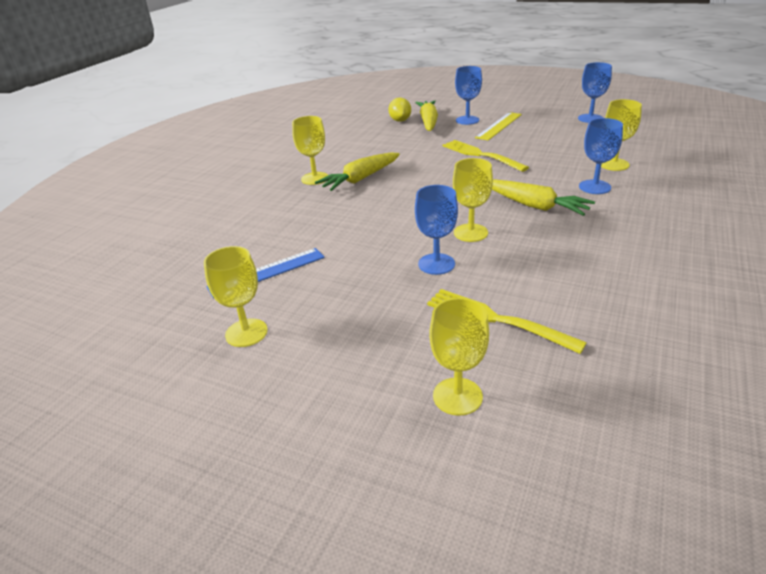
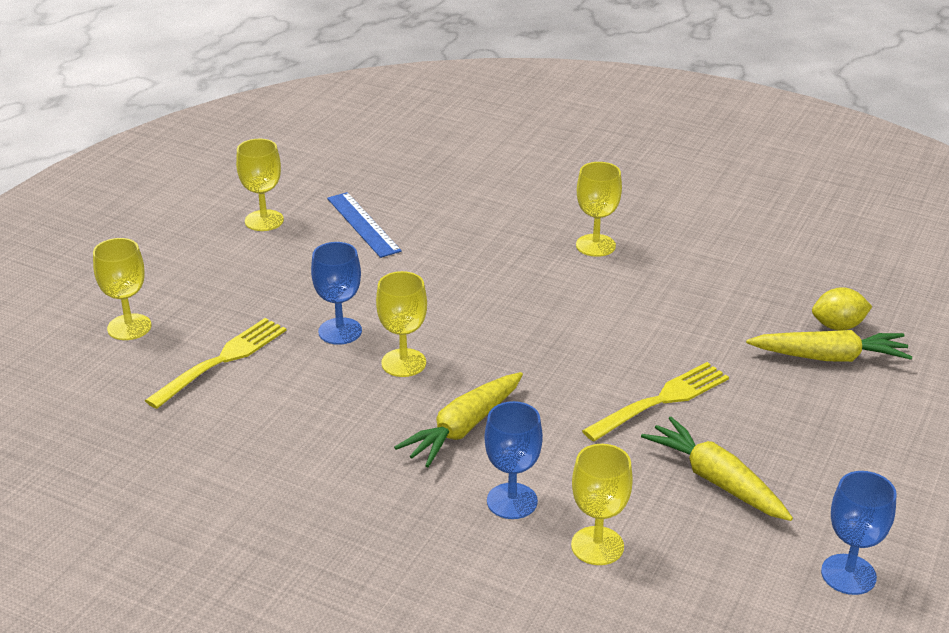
camera: 90 degrees right, 0 degrees up
(360, 179) = (587, 282): yellow carrot -> yellow carrot (717, 481)
(467, 120) = (838, 404): blue goblet -> none
(499, 126) = (805, 440): yellow ruler -> none

